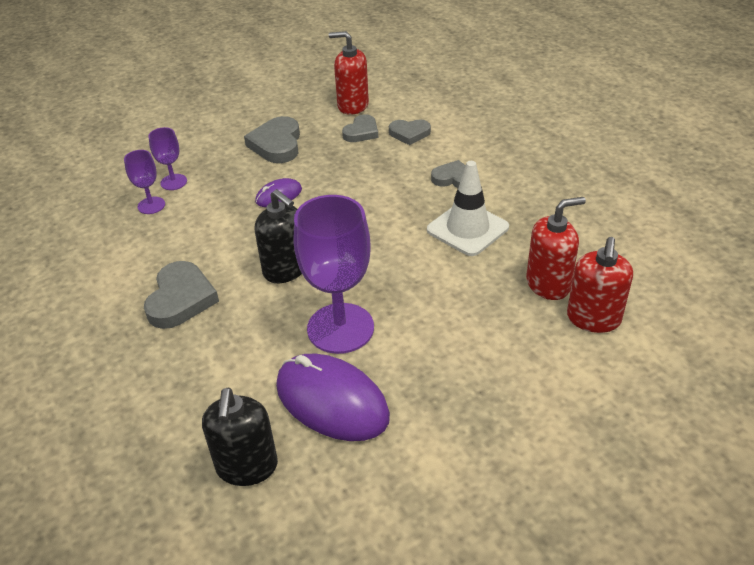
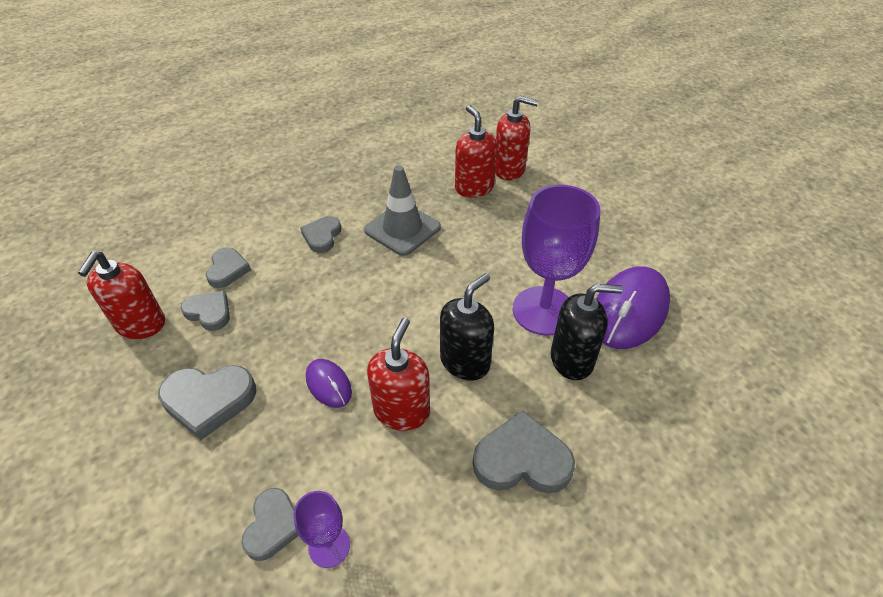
camera: 95 degrees left, 5 degrees up
(173, 182) = (273, 526): purple goblet -> grey heart
(244, 233) = (401, 411): none -> red soap dispenser
(247, 466) = (716, 361): black soap dispenser -> black soap dispenser (572, 359)
(467, 229) = (402, 229): white traffic cone -> grey traffic cone

